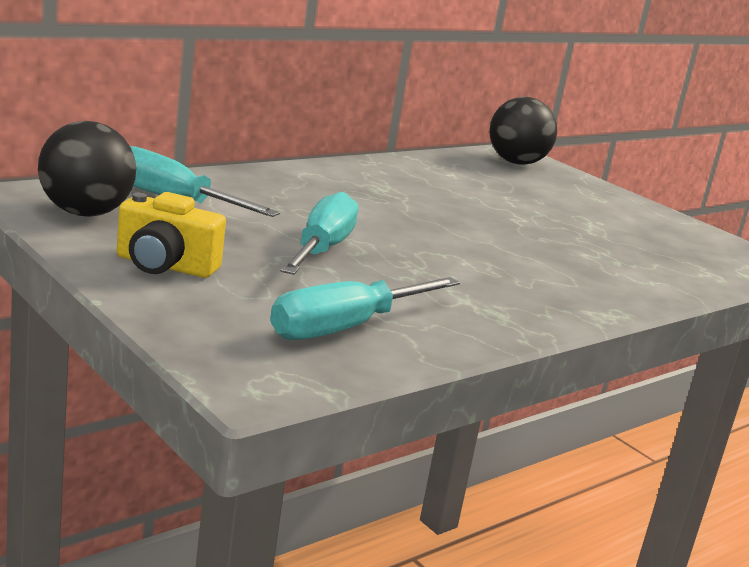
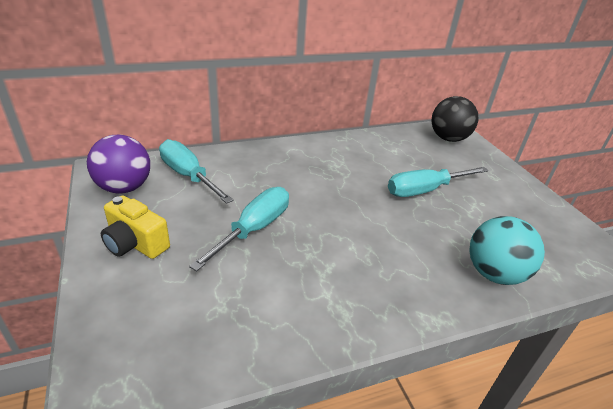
camera: 20 degrees right, 15 degrees up
(85, 213) = (124, 187): black ball -> purple ball
(347, 327) = (215, 323): turquoise screwdriver -> turquoise screwdriver (425, 190)
(650, 278) = (494, 273): none -> turquoise ball

